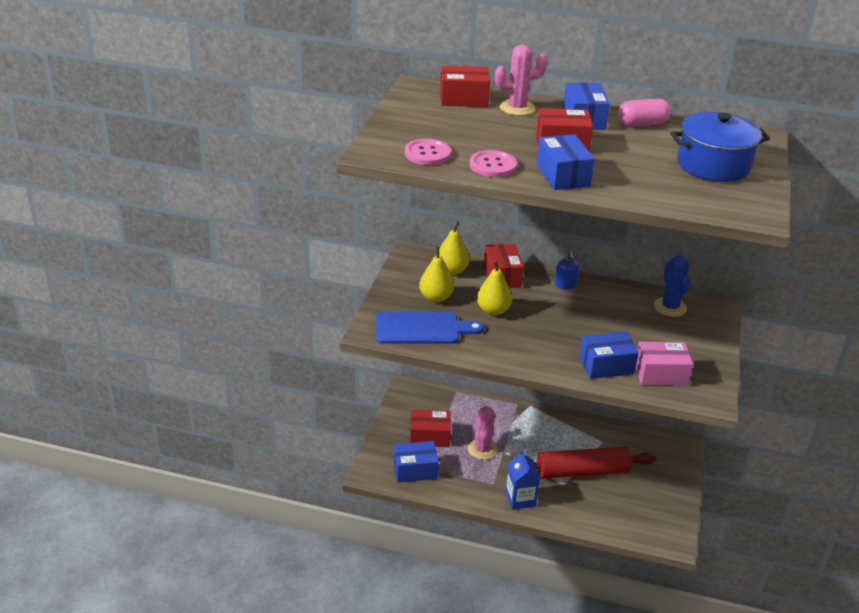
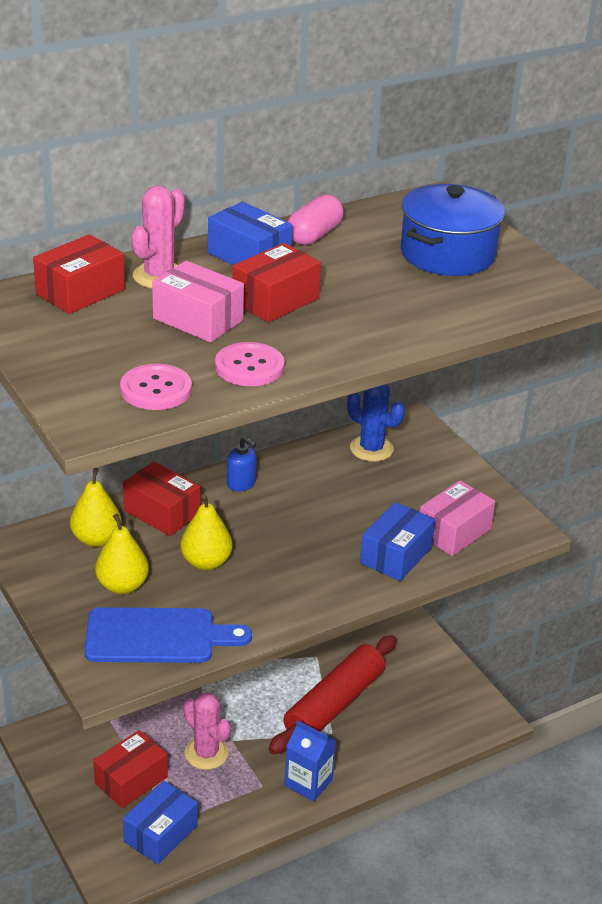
camera: 45 degrees left, 0 degrees up
(421, 328) = (157, 636): blue cutting board -> blue cutting board turned 45 degrees clockwise
(503, 134) = (198, 319): none -> pink box
(563, 175) = (336, 341): blue box -> none

